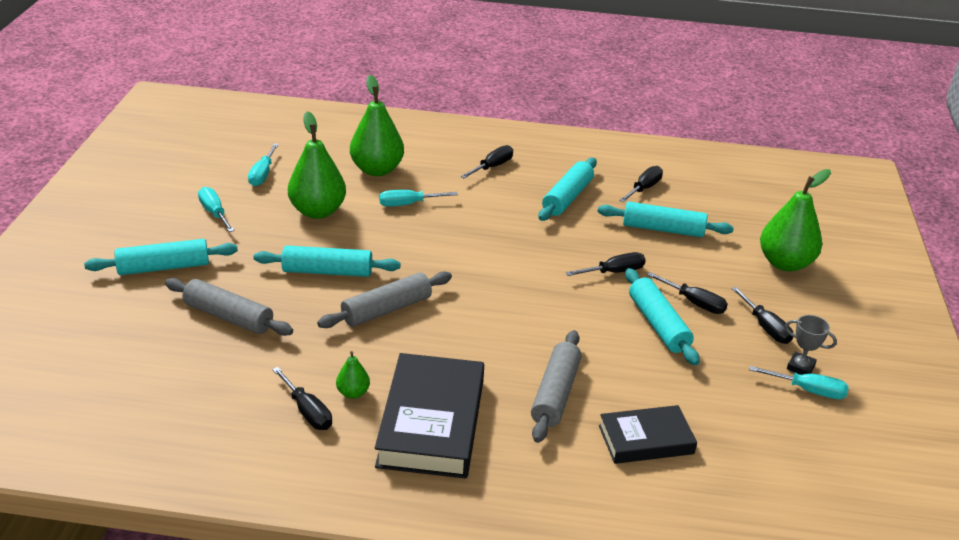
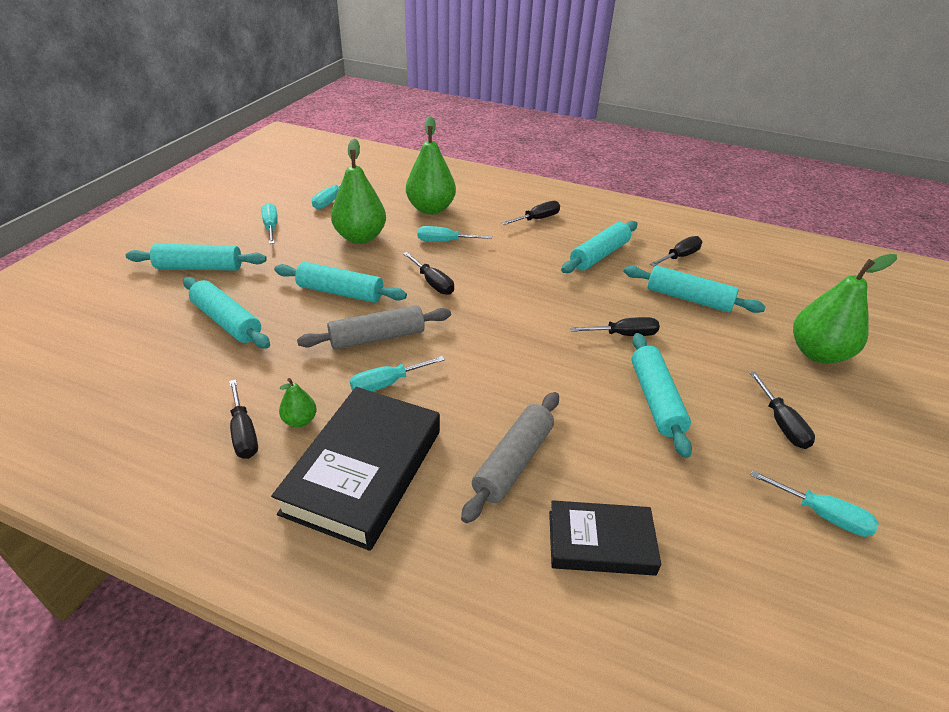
camera: 15 degrees right, 5 degrees up
(228, 317) = (227, 321): grey rolling pin -> turquoise rolling pin
(416, 349) = (387, 383): none -> turquoise screwdriver
(694, 303) = (703, 381): black screwdriver -> black screwdriver (432, 283)
(800, 367) = (817, 481): grey trophy -> none

